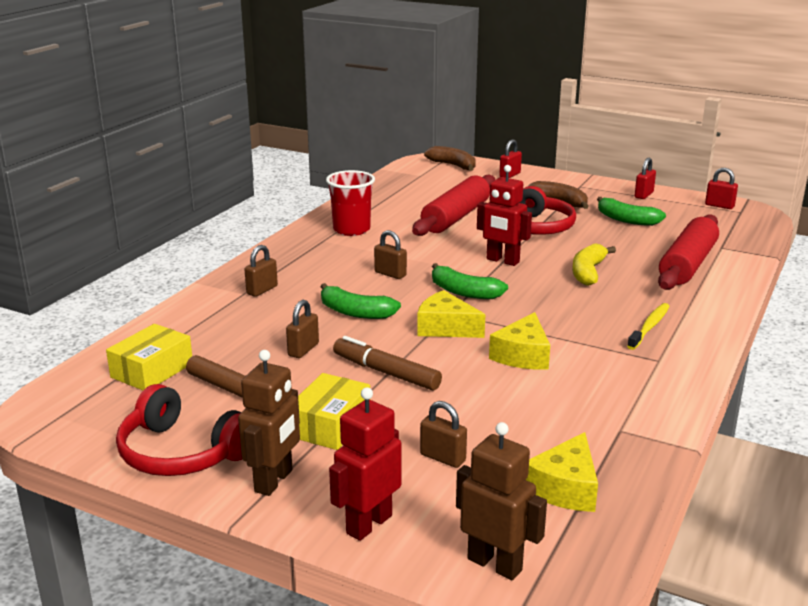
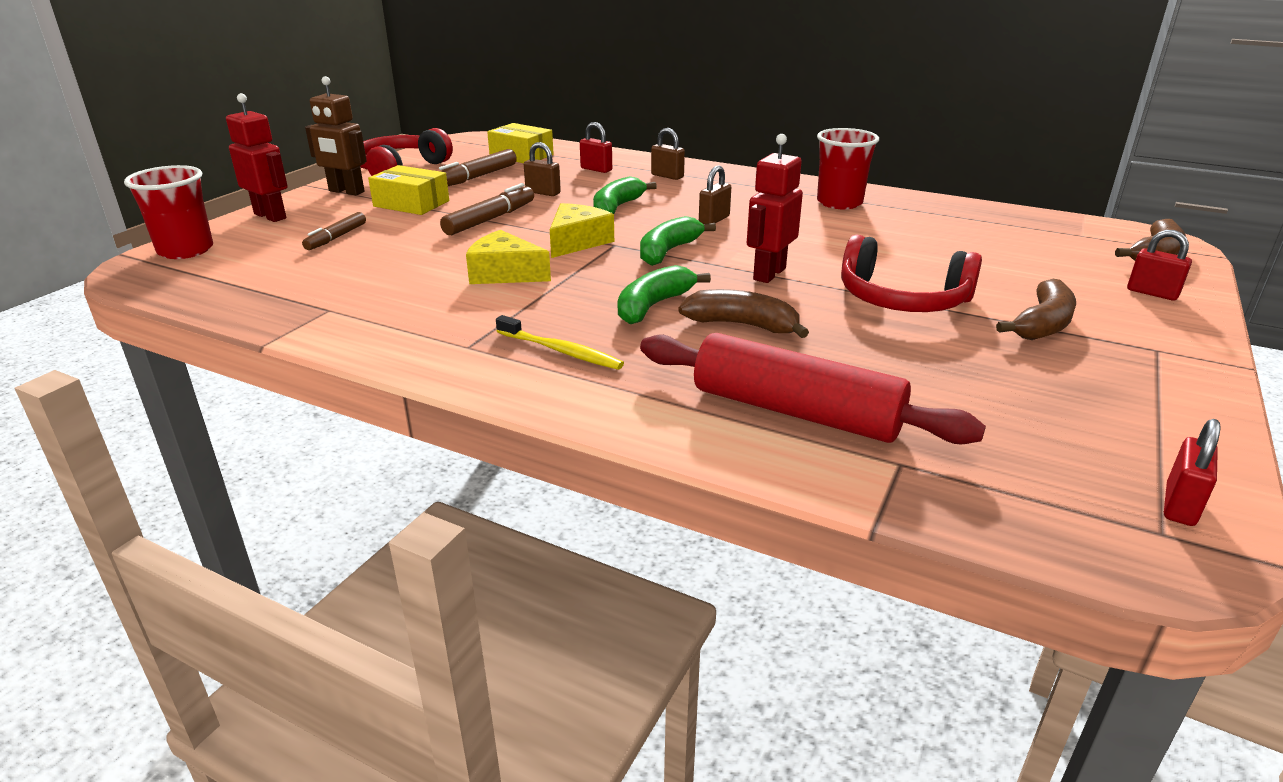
camera: 90 degrees right, 5 degrees up
(443, 458) = (336, 237): brown padlock -> brown marker
(456, 217) = (917, 252): red rolling pin -> none
(495, 564) = (185, 250): brown robot -> red cup
(565, 488) = (254, 278): yellow cheese -> none
(588, 272) = (742, 325): yellow banana -> brown banana
(626, 220) = (995, 377): green banana -> green banana (653, 306)
(643, 195) = (1165, 411): red padlock -> red padlock (596, 169)

